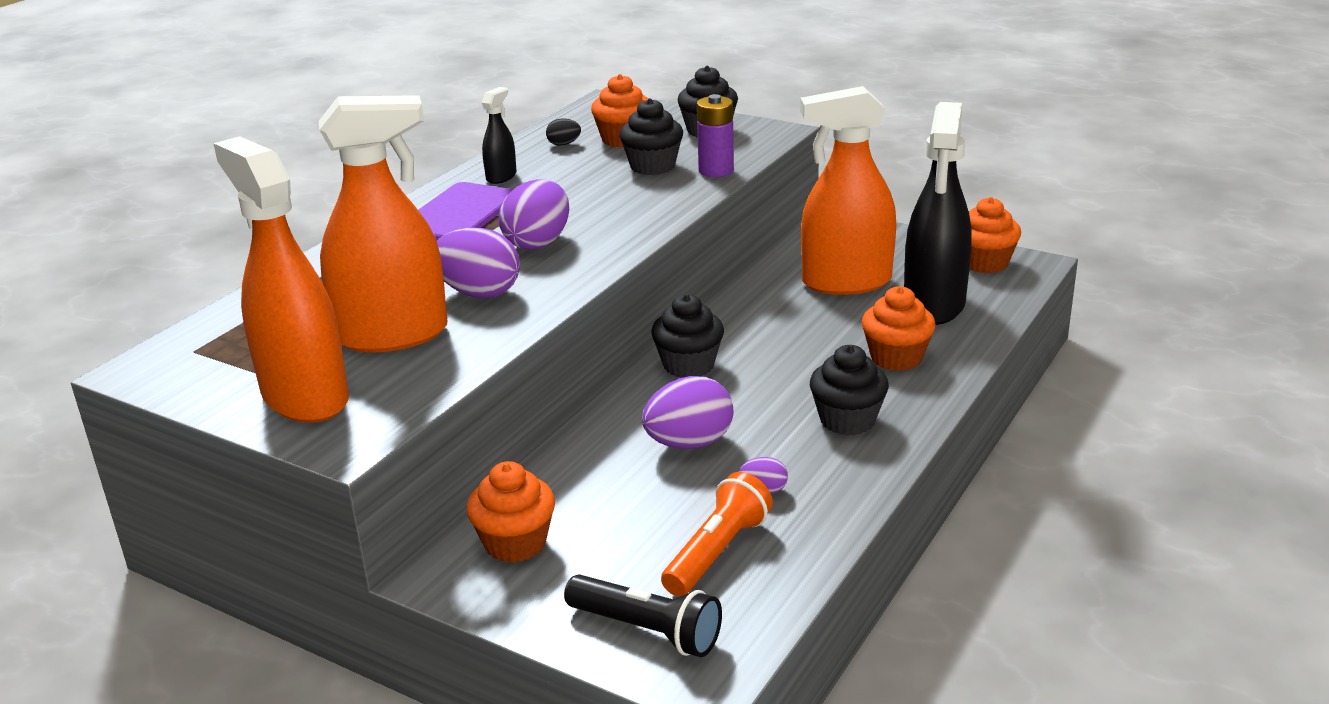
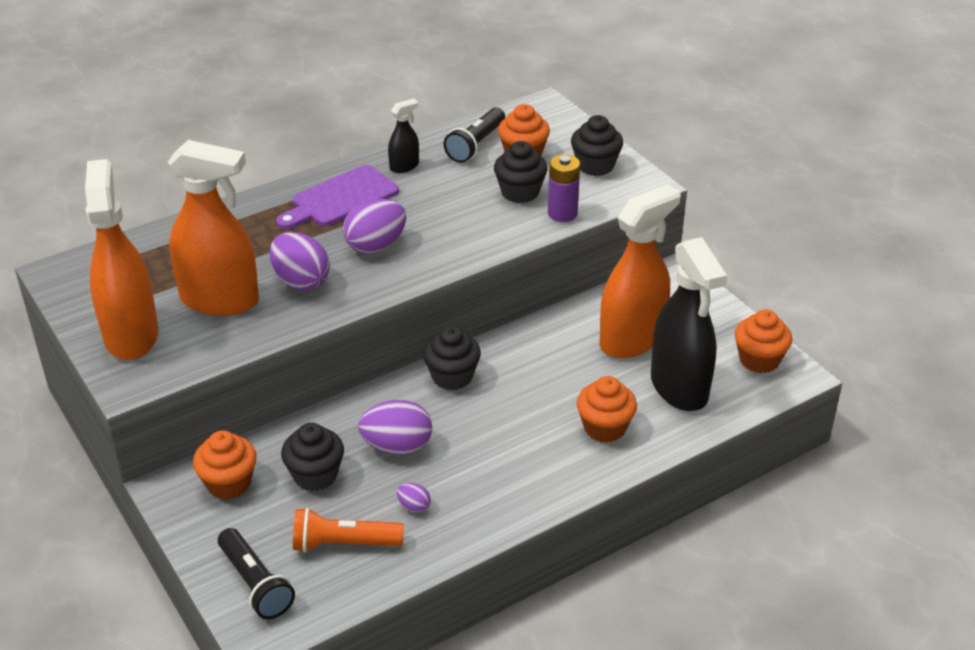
camera: 25 degrees right, 10 degrees up
(564, 144) = (476, 145): black egg -> black flashlight
(717, 552) = (343, 544): orange flashlight -> orange flashlight turned 150 degrees counterclockwise
(846, 282) = (632, 339): orange spray bottle -> orange spray bottle turned 120 degrees clockwise
(847, 420) = (520, 470): black cupcake -> black cupcake (315, 475)
(934, 305) = (679, 387): black spray bottle -> black spray bottle turned 60 degrees counterclockwise

